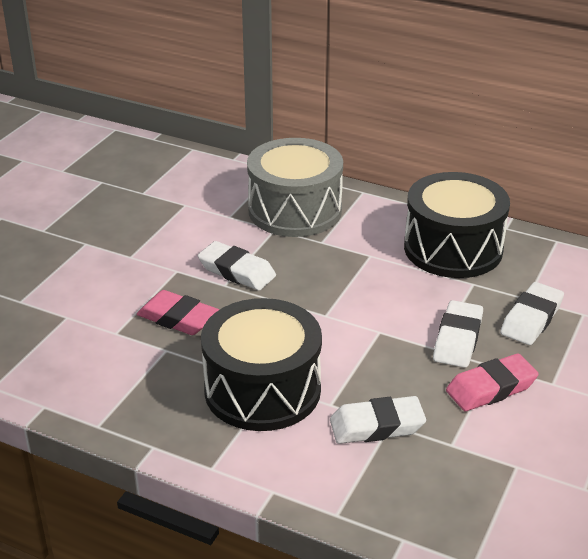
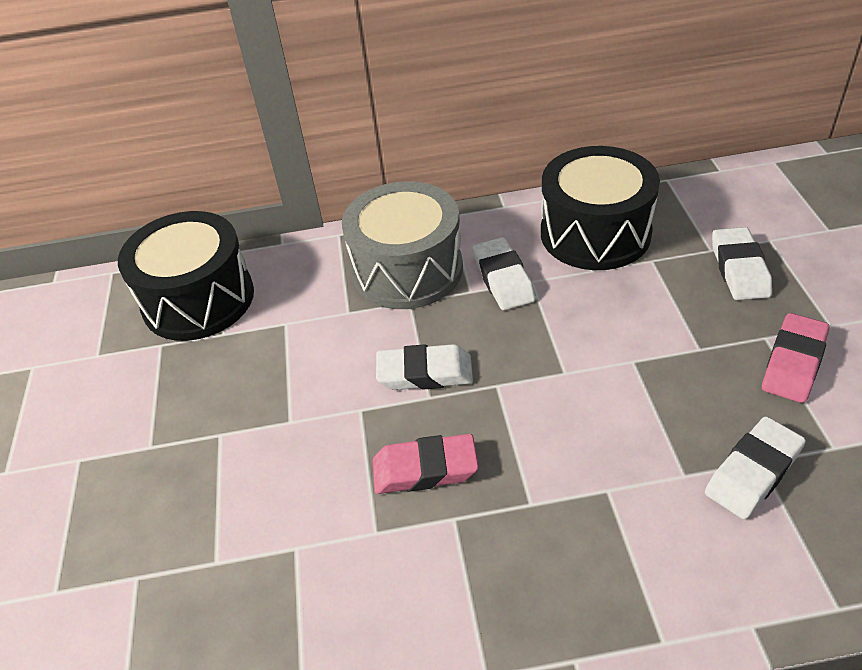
camera: 30 degrees left, 10 degrees up
(262, 389) = (604, 502): black drum -> black drum (198, 299)
(457, 339) = (707, 327): white eraser -> white eraser (503, 279)

